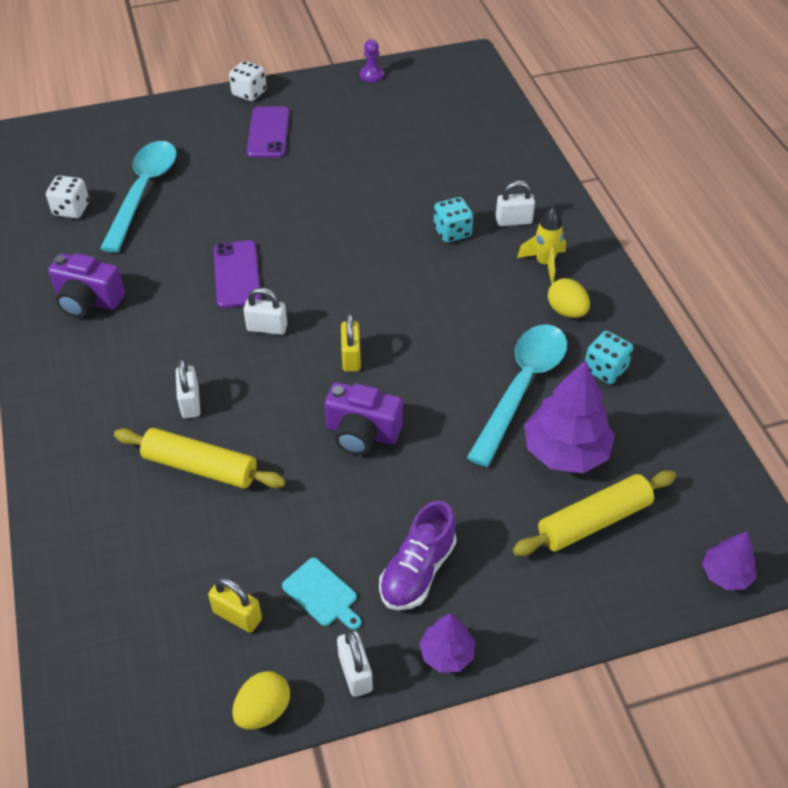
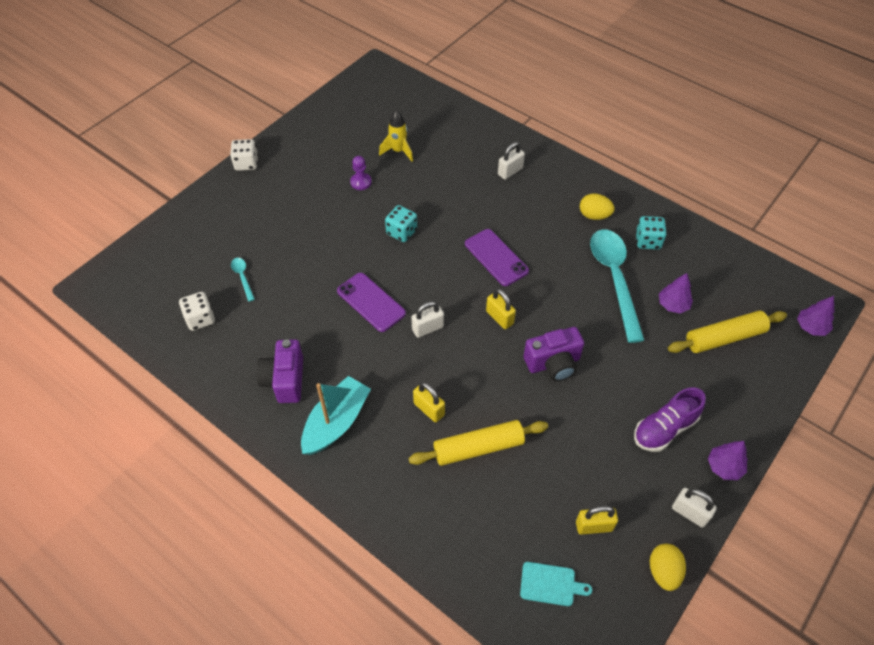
camera: 35 degrees left, 5 degrees up
(88, 301) = (285, 380): purple camera -> purple camera turned 105 degrees clockwise
(94, 364) = (336, 422): none -> turquoise boat
(143, 192) = (242, 277): turquoise spoon -> turquoise spoon, size x0.42
(190, 403) = (429, 409): white padlock -> yellow padlock
(268, 133) = (290, 187): purple phone -> purple phone (496, 257)
(322, 594) = (627, 479): turquoise cutting board -> turquoise cutting board (550, 584)
(372, 75) = (322, 110): purple pawn -> purple pawn (361, 182)
(417, 571) = (664, 429): purple shoe -> purple shoe turned 60 degrees clockwise
(452, 232) = (480, 198): turquoise dice -> turquoise dice (401, 232)
(544, 263) = (554, 191): yellow rocket -> yellow rocket (398, 151)
(565, 451) = (673, 305): purple tree -> purple tree, size x0.54
(594, 521) = (724, 338): yellow rolling pin -> yellow rolling pin turned 45 degrees clockwise

